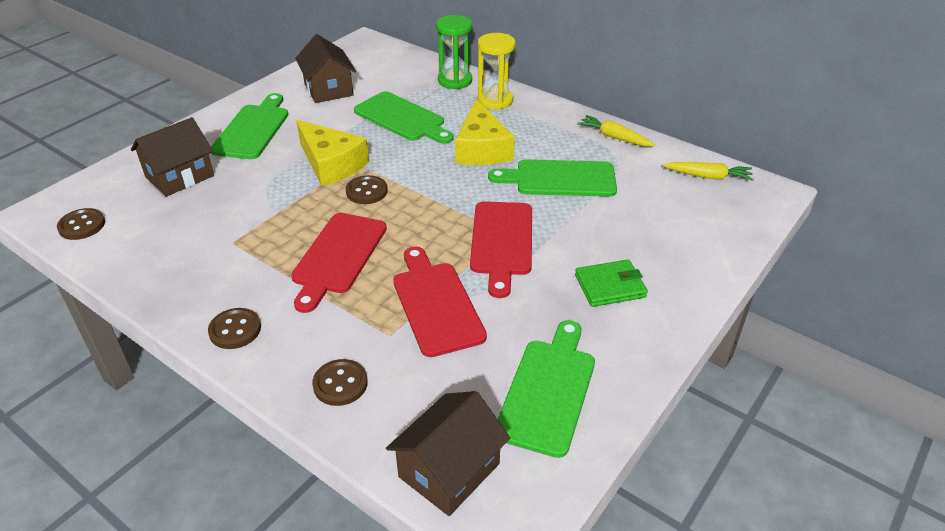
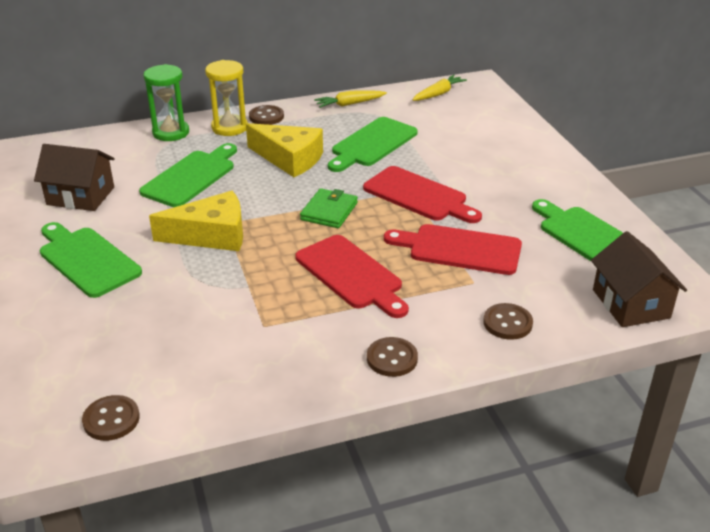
camera: 55 degrees left, 5 degrees down
(179, 176) = (107, 329): brown house -> none
(366, 191) = (277, 231): brown button -> brown button (266, 117)
(402, 118) = (191, 177): green cutting board -> green cutting board turned 45 degrees counterclockwise
(610, 286) = (511, 175): green wallet -> green wallet (329, 211)

